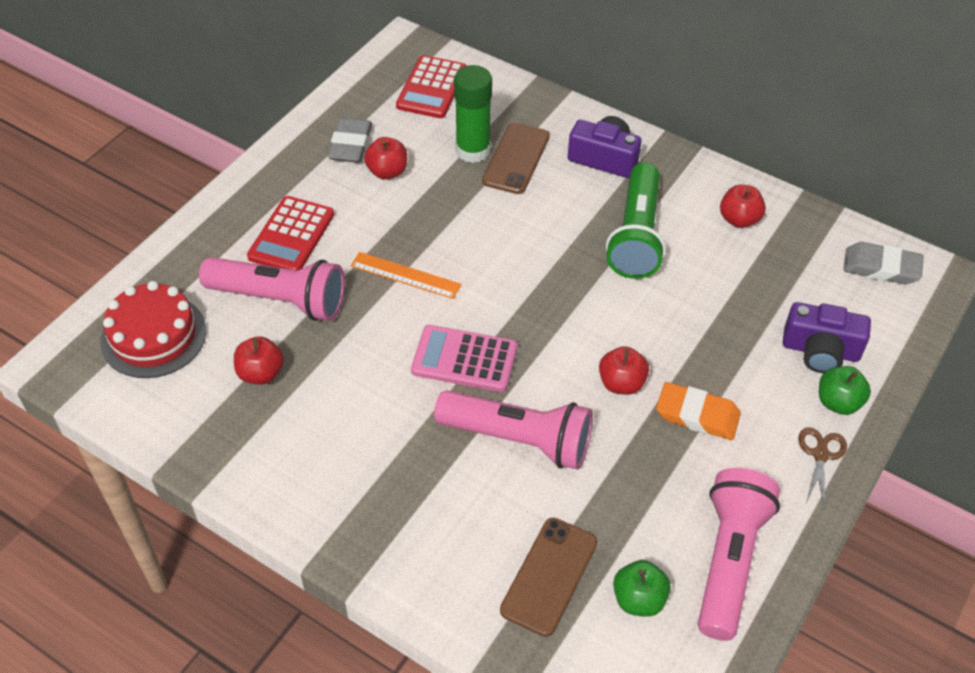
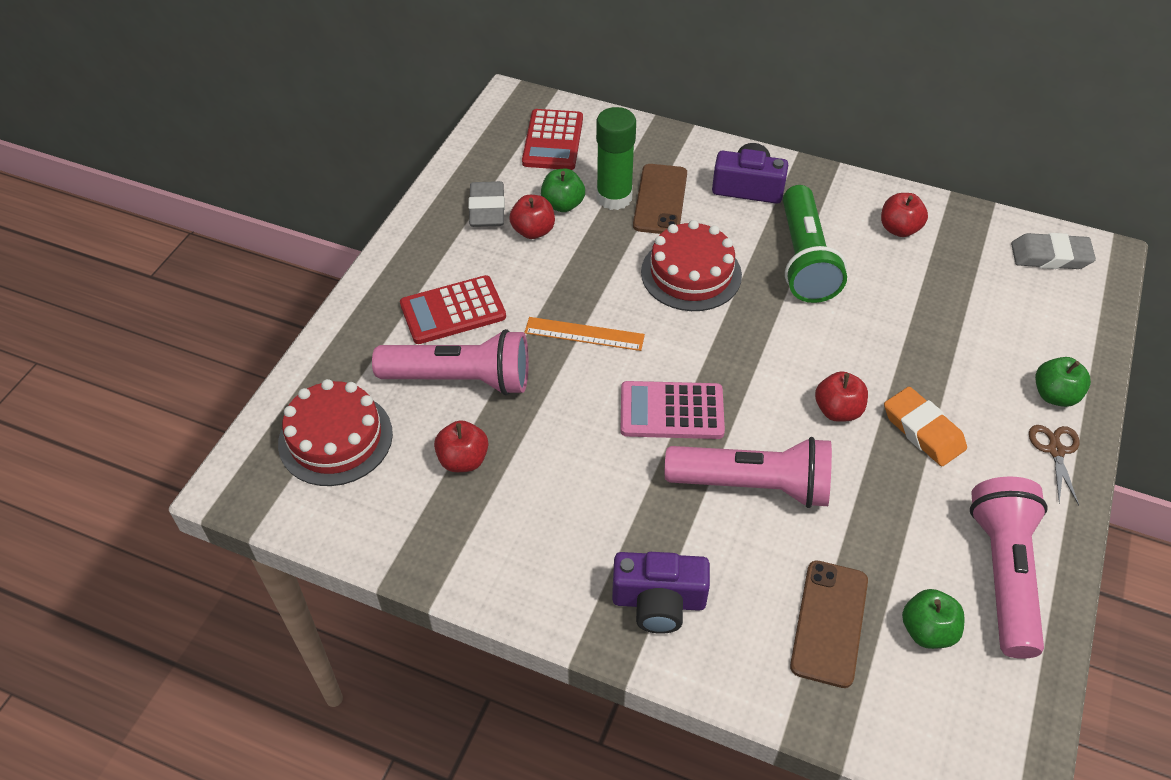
camera: 10 degrees left, 0 degrees up
(291, 236) = (453, 311): red calculator -> red calculator turned 60 degrees clockwise
(422, 150) = (563, 204): none -> green apple
(523, 233) = (691, 273): none -> red cake
(697, 415) = (923, 430): orange eraser -> orange eraser turned 45 degrees clockwise
(820, 350) = (1020, 346): purple camera -> purple camera (658, 601)

